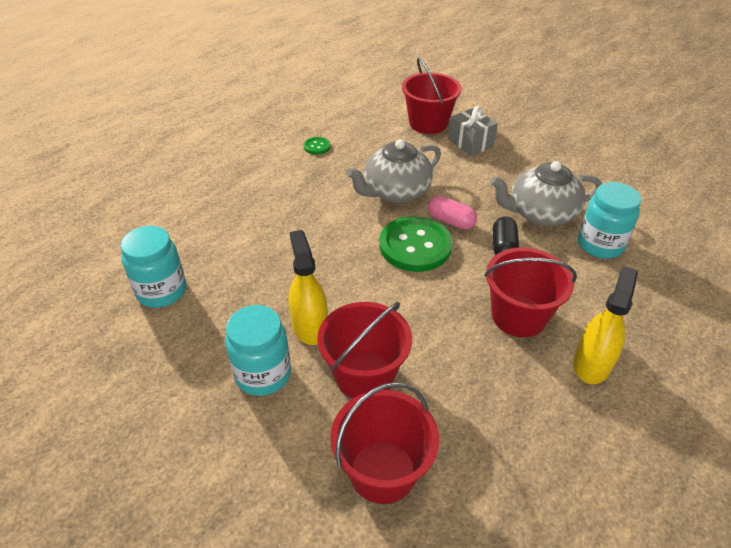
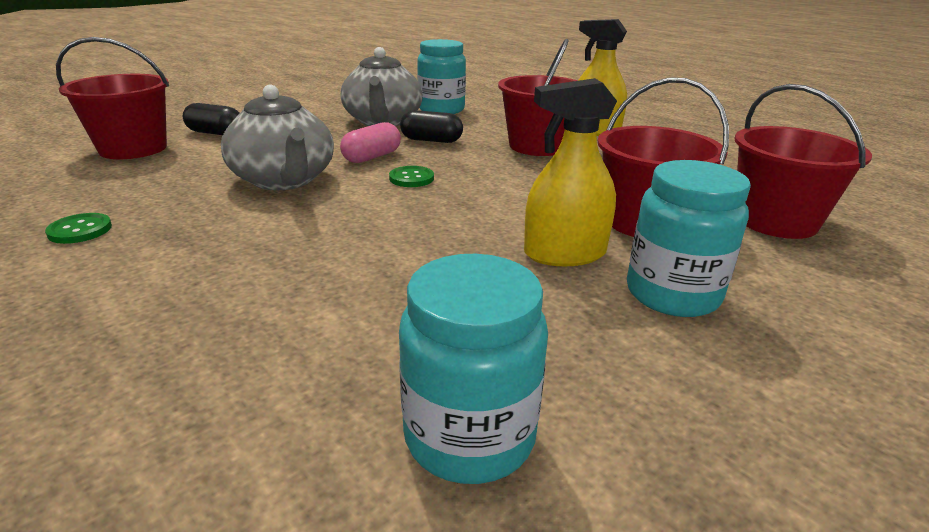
camera: 85 degrees left, 15 degrees down
(415, 246) = (411, 178): green button -> green button, size x0.45
(470, 143) = (215, 133): grey gift -> black capsule

